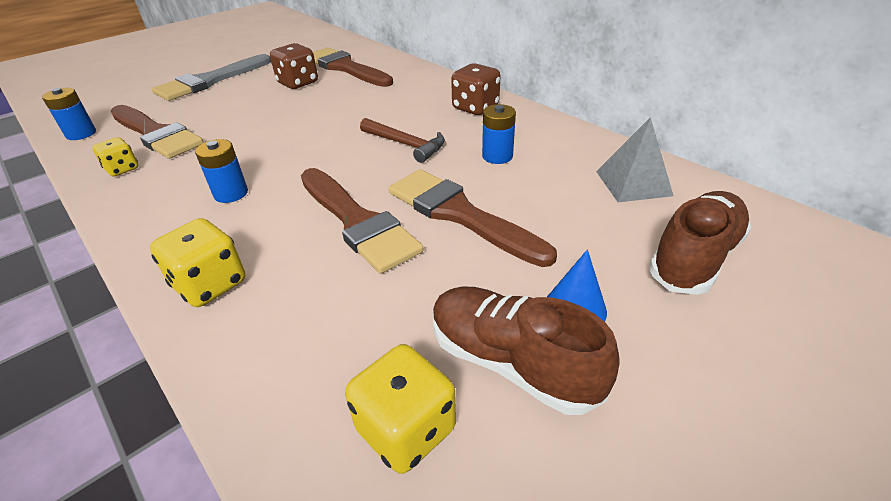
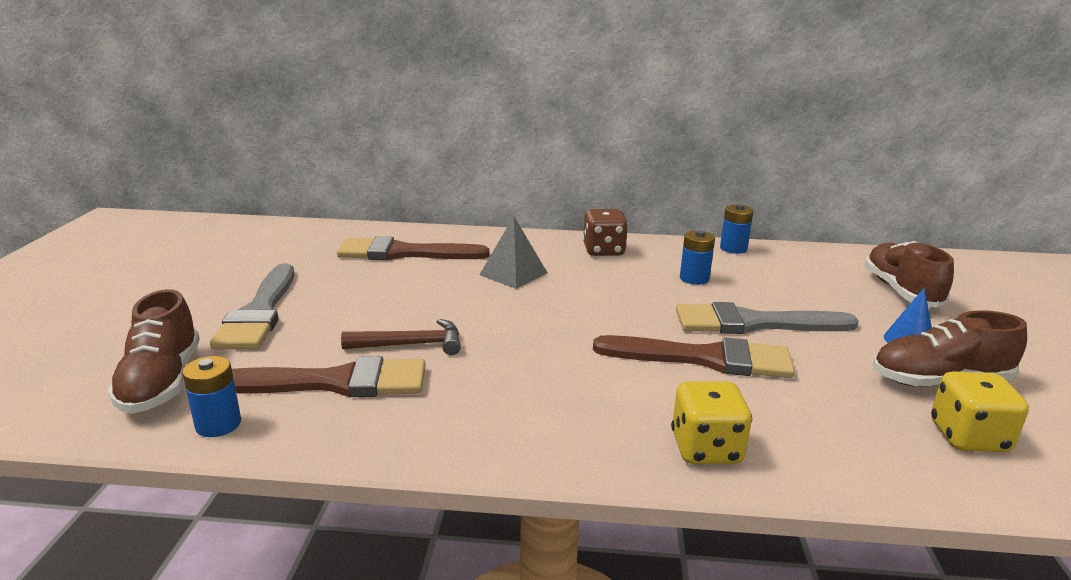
camera: 45 degrees left, 15 degrees down
(109, 103) = (161, 382): none -> brown shoe
(122, 169) = (385, 426): yellow dice -> none
(231, 193) = (559, 389): blue battery -> blue battery (733, 248)
(298, 83) = (384, 281): brown dice -> none
(406, 144) = (614, 295): brown hammer -> brown hammer (411, 344)
(460, 214) = (753, 323): brown brush -> grey brush
(633, 183) = (800, 264): grey pyramid -> grey pyramid (513, 274)

